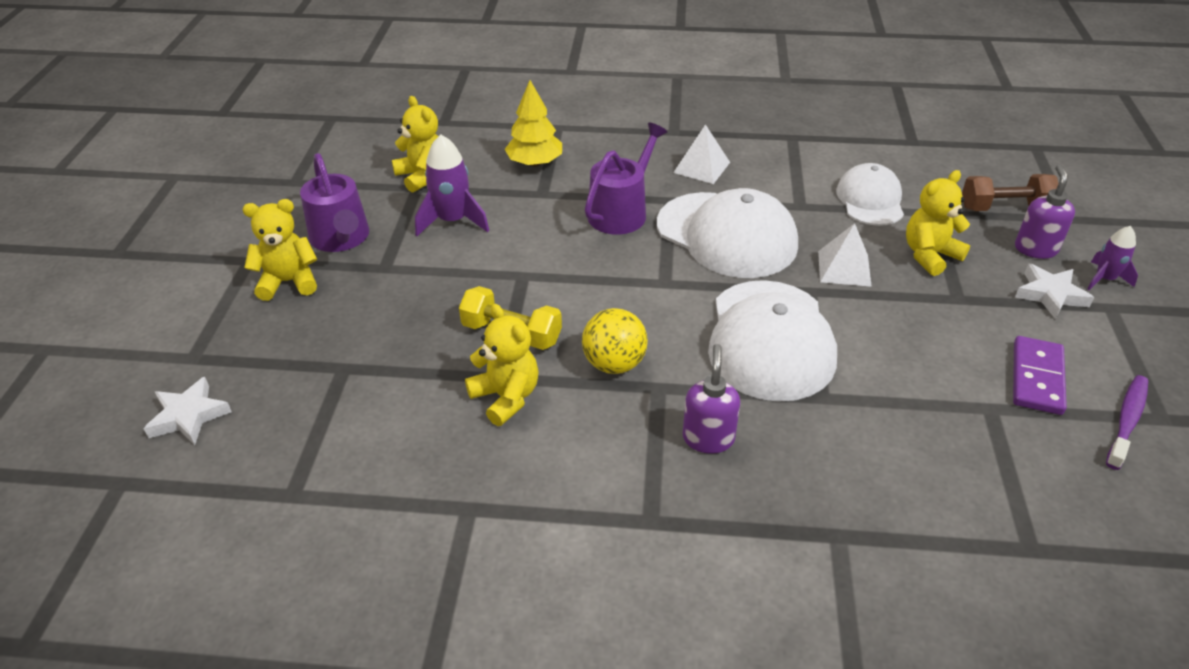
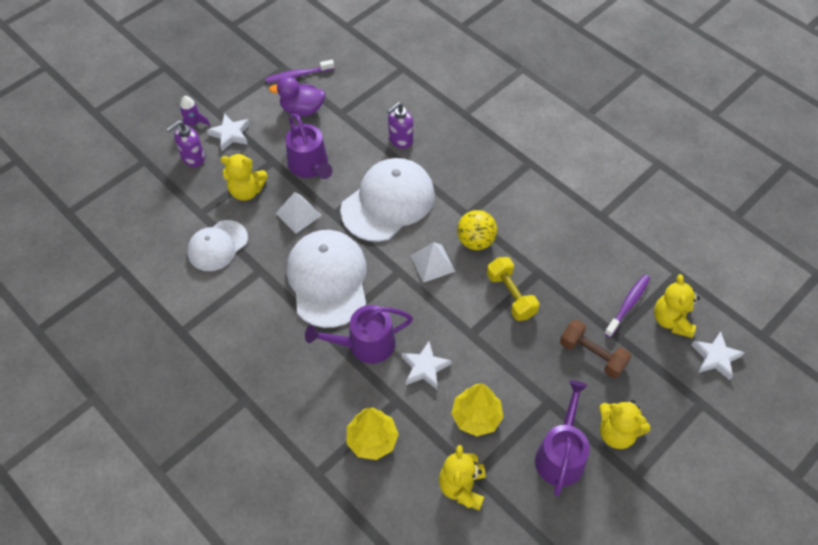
camera: 140 degrees left, 15 degrees up
(348, 409) = (628, 305): none -> purple toothbrush
(453, 221) = (476, 417): purple rocket -> yellow tree
(506, 397) = (544, 258): yellow teddy bear -> yellow teddy bear (671, 320)
(542, 226) = (424, 367): none -> white star
(701, 167) = (272, 347): white pyramid -> white pyramid (432, 263)
(708, 438) = (471, 178): purple soap dispenser -> purple soap dispenser (400, 140)
(913, 320) = (310, 166): none -> purple watering can
(1004, 208) = (161, 189): brown dumbbell -> brown dumbbell (592, 355)
(1037, 378) = (302, 109): purple domino -> purple duck

